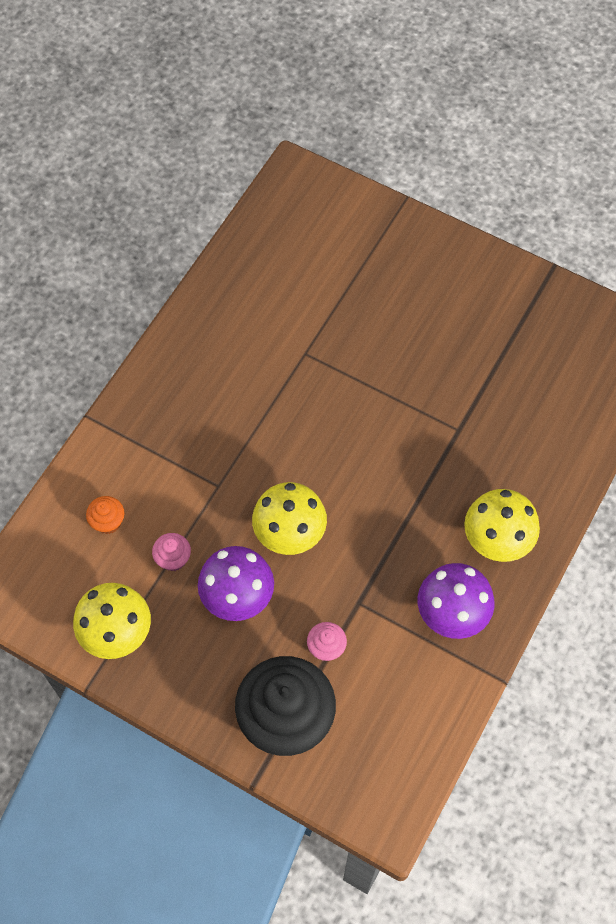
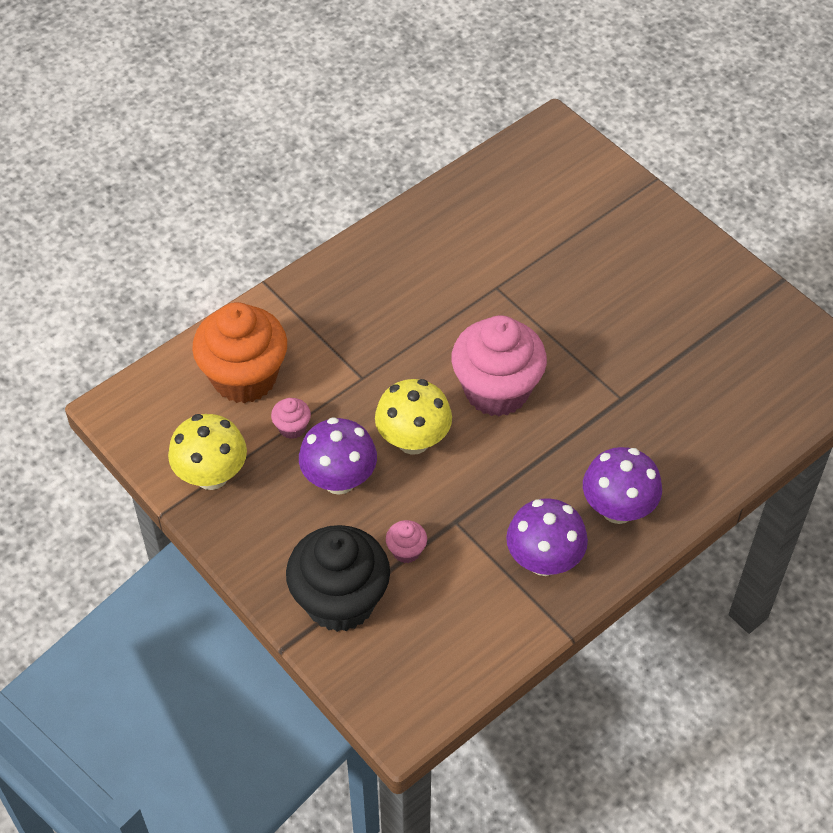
camera: 20 degrees right, 10 degrees down
(108, 522) = (244, 377): orange cupcake -> orange cupcake, size x2.41
(345, 458) = (496, 390): none -> pink cupcake
(496, 541) = (618, 509): yellow mushroom -> purple mushroom

